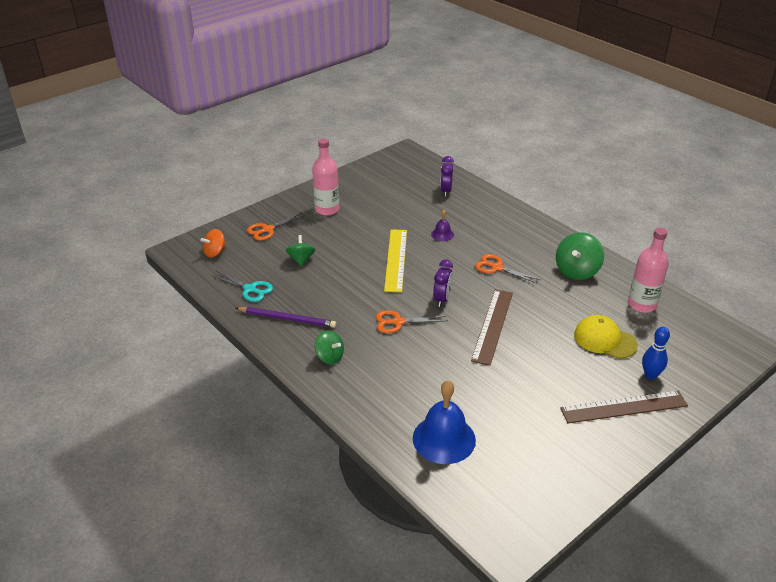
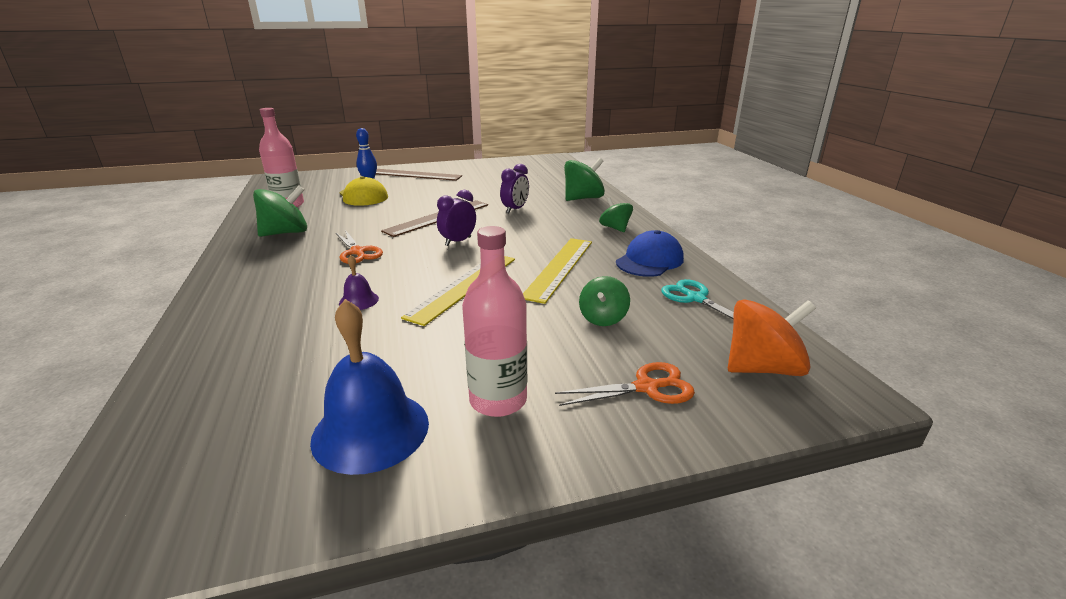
camera: 155 degrees left, 10 degrees down
(215, 252) = (762, 368): orange spinning top -> orange spinning top, size x1.59
(287, 319) = (649, 260): purple pencil -> blue cap
(348, 292) = (559, 268): none -> yellow ruler
(387, 408) = (583, 198): none -> green spinning top
(398, 322) = (525, 235): orange scissors -> none
(444, 439) = (553, 183): blue bell -> blue bell (371, 430)
(446, 191) = (230, 372): purple clock -> purple clock (515, 209)

